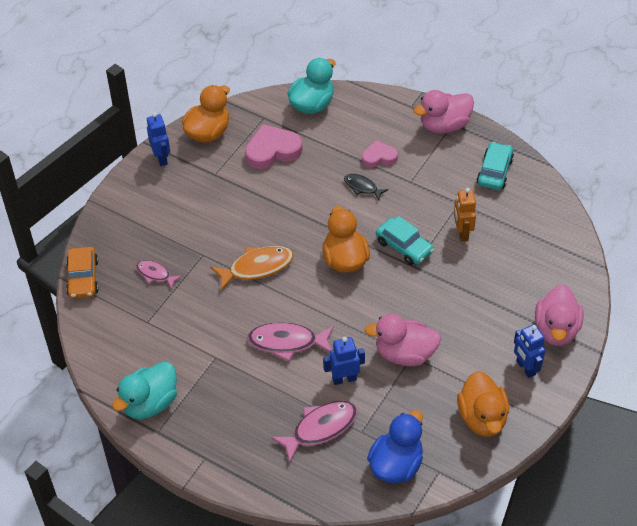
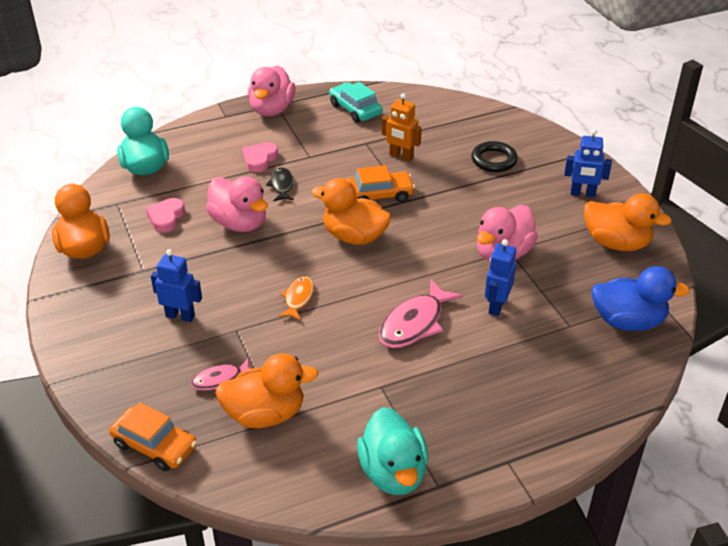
camera: 55 degrees left, 10 degrees down
(146, 313) = (265, 414): none -> orange duck
(161, 158) = (70, 297): blue robot -> blue robot (180, 316)
(257, 267) = (298, 298): orange fish -> orange fish, size x0.58
(272, 150) = (166, 217): pink heart -> pink heart, size x0.62
(320, 428) = (543, 351): pink fish -> none
(362, 187) = (282, 185): black fish -> black fish turned 105 degrees clockwise
(396, 465) = (628, 321): blue duck -> blue duck turned 120 degrees clockwise
(404, 246) = (379, 195): turquoise car -> orange car
(514, 290) = (494, 160): none -> black ring
(556, 330) = (557, 159): pink duck -> pink duck (239, 223)

